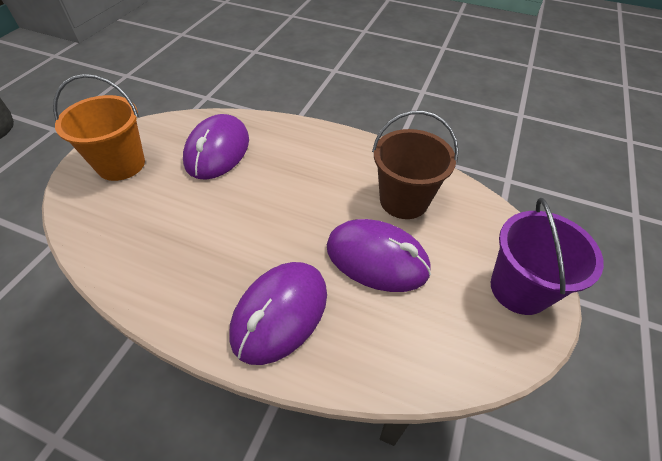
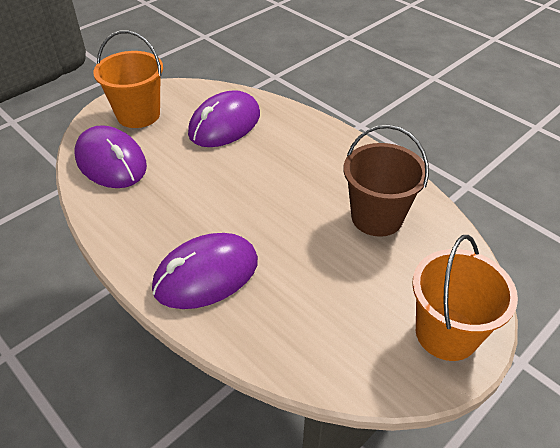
camera: 25 degrees right, 5 degrees down
(377, 258) = (318, 260): purple mouse -> purple mouse (111, 162)
(519, 289) = (446, 333): purple bucket -> orange bucket

